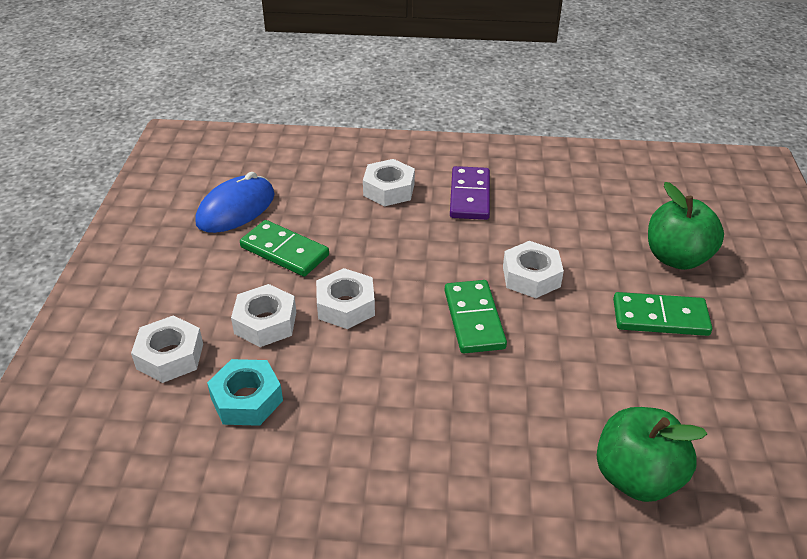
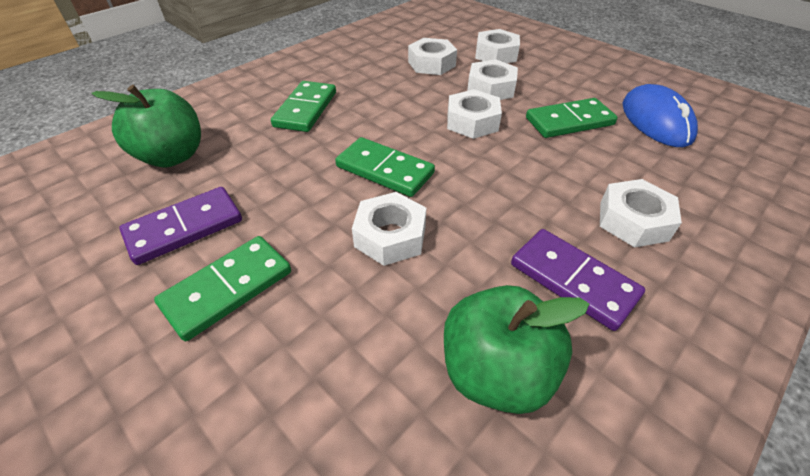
camera: 130 degrees right, 5 degrees up
(246, 399) = (431, 64): turquoise nut -> white nut
(455, 440) = (305, 109): none -> green domino
(665, 382) = (185, 228): none -> purple domino
(676, 258) = (260, 402): green apple -> green apple (495, 371)

